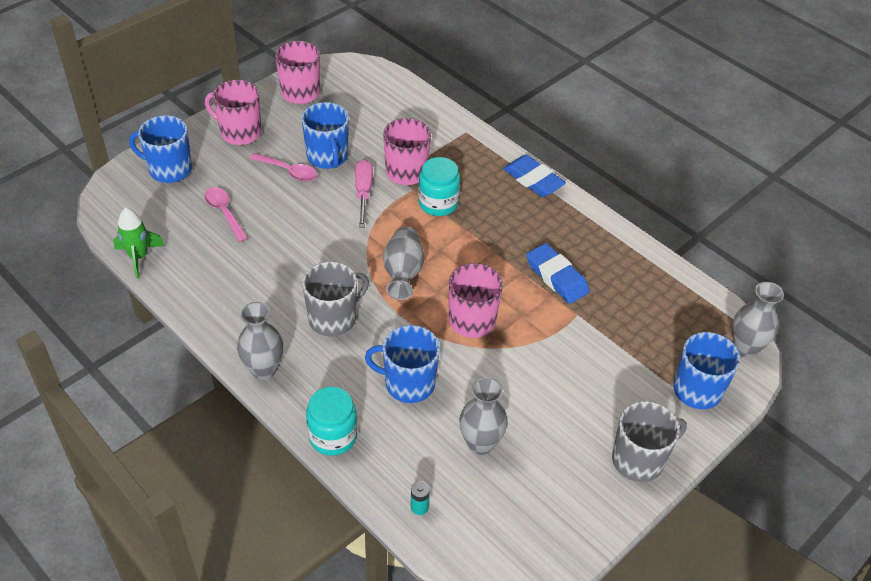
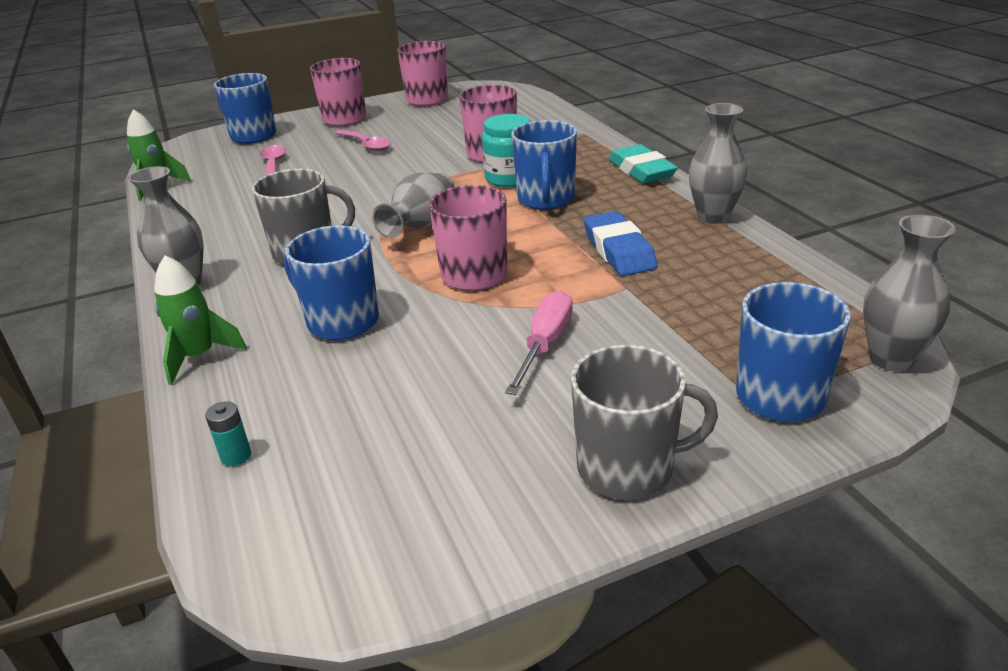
camera: 25 degrees right, 15 degrees down
(327, 157) = (415, 139): blue mug -> blue mug (546, 199)
(333, 436) = (199, 356): turquoise jar -> green rocket
(363, 193) = (430, 164): pink screwdriver -> pink screwdriver (545, 344)
(480, 443) = (385, 399): grey vase -> grey vase (713, 216)
(533, 180) = (641, 171): blue eraser -> turquoise eraser

